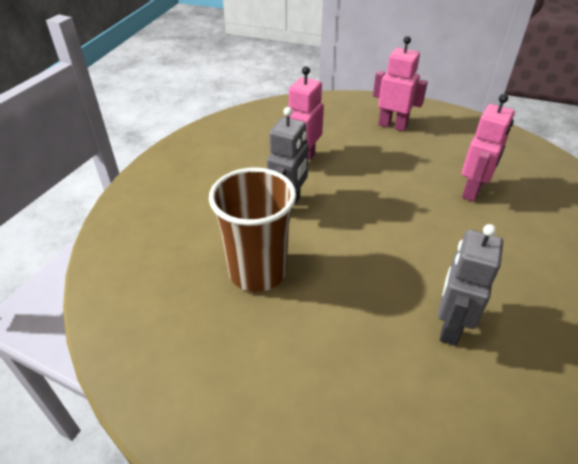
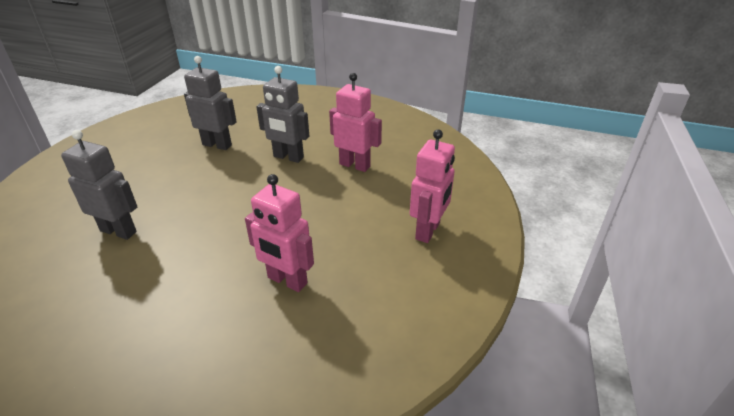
camera: 90 degrees right, 5 degrees down
(257, 272) = (217, 145): brown cup -> grey robot

